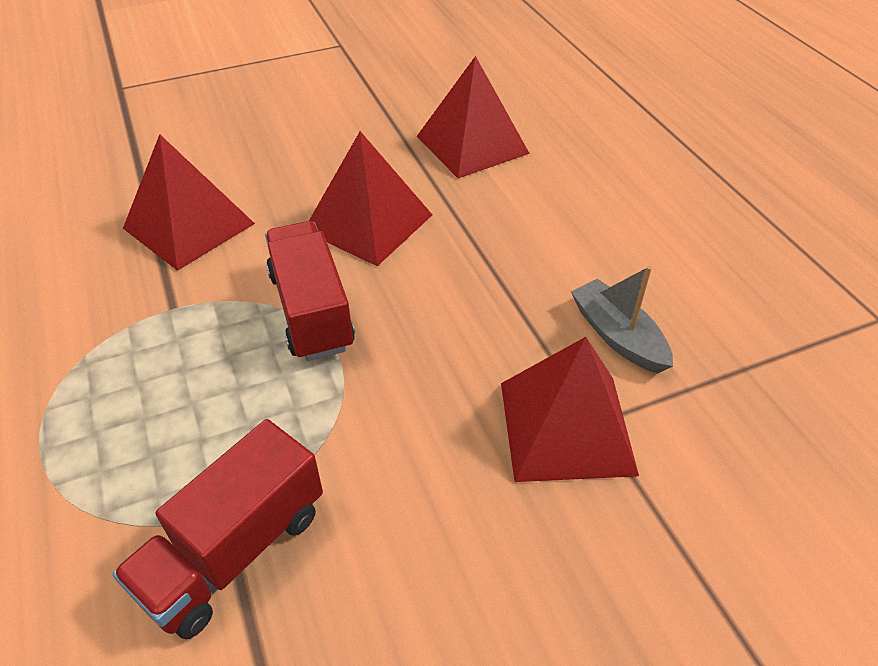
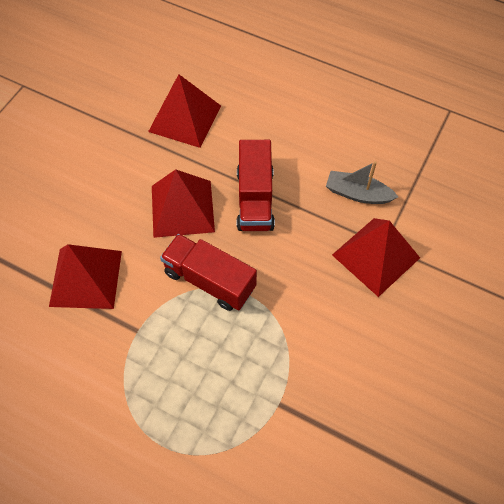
camera: 40 degrees left, 15 degrees up
(234, 551) = (301, 414): red truck -> red truck (255, 199)

